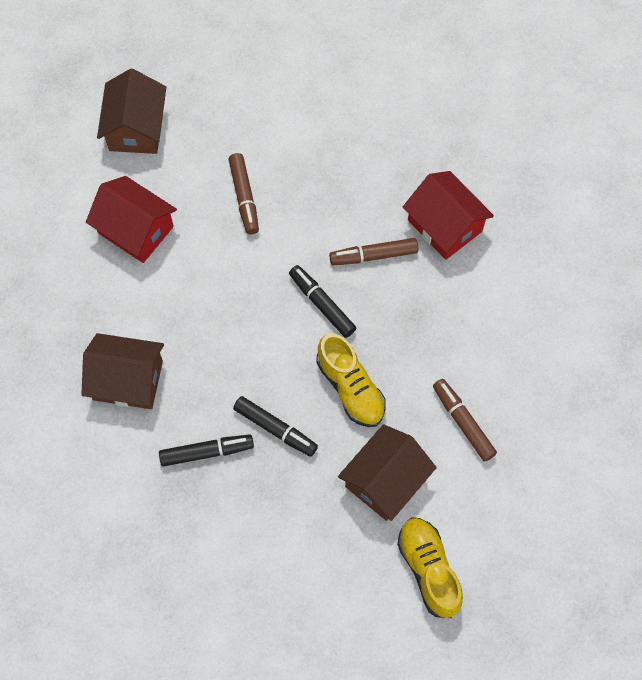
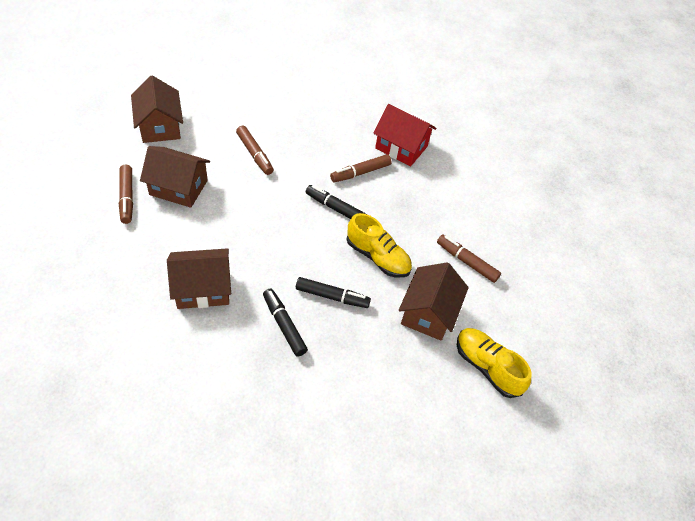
camera: 25 degrees left, 15 degrees down
(71, 232) = (127, 198): none -> brown marker
(136, 230) = (178, 187): red house -> brown house
(207, 452) = (284, 325): black marker -> black marker turned 90 degrees counterclockwise

